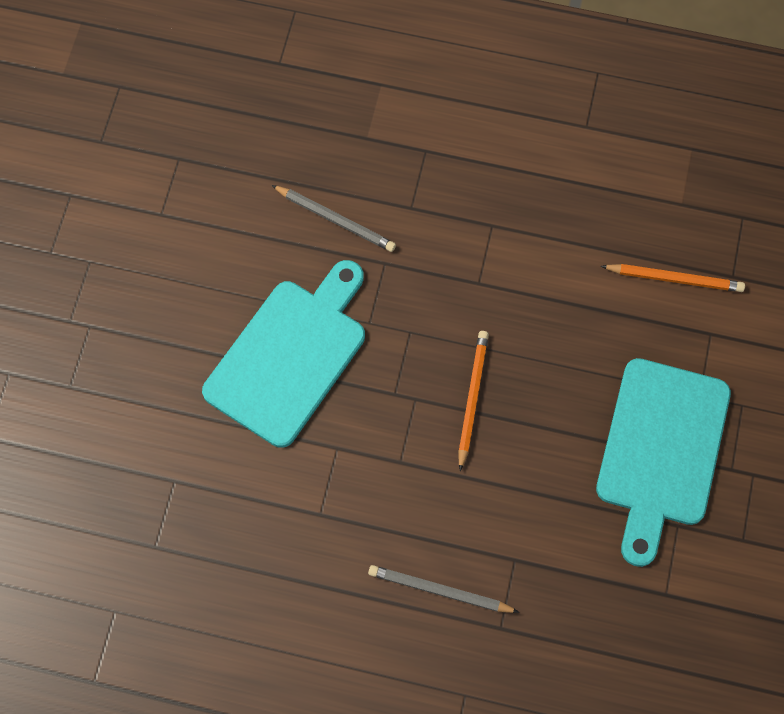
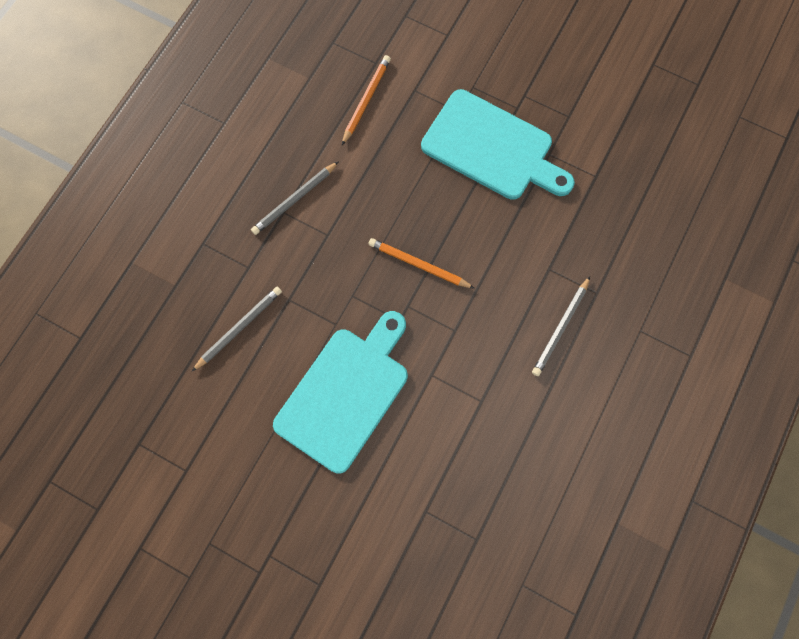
camera: 75 degrees left, 5 degrees up
(289, 356) = (345, 393): turquoise cutting board -> turquoise cutting board turned 75 degrees clockwise
(512, 233) = (295, 199): none -> grey pencil

